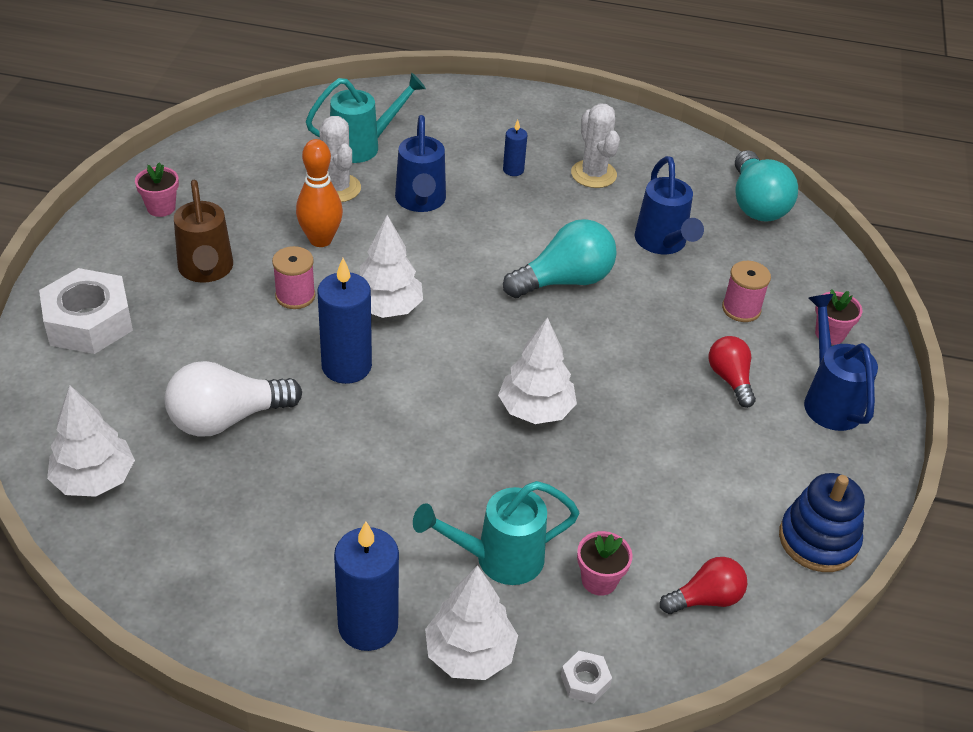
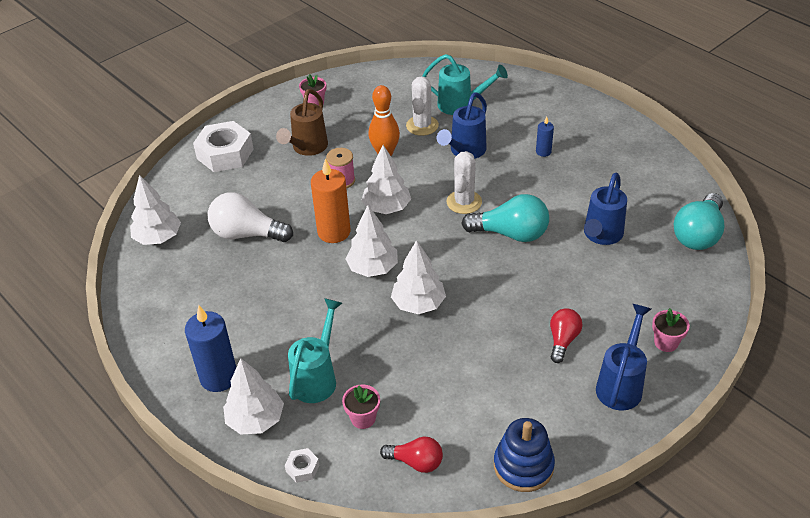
camera: 40 degrees right, 0 degrees up
(346, 366) = (334, 232): blue candle -> orange candle
(440, 391) = (373, 268): none -> white tree
(497, 559) = (317, 377): turquoise watering can -> turquoise watering can turned 90 degrees clockwise
(593, 174) = (596, 173): white cactus -> white cactus (464, 202)
(741, 309) = (616, 299): pink spool -> none

